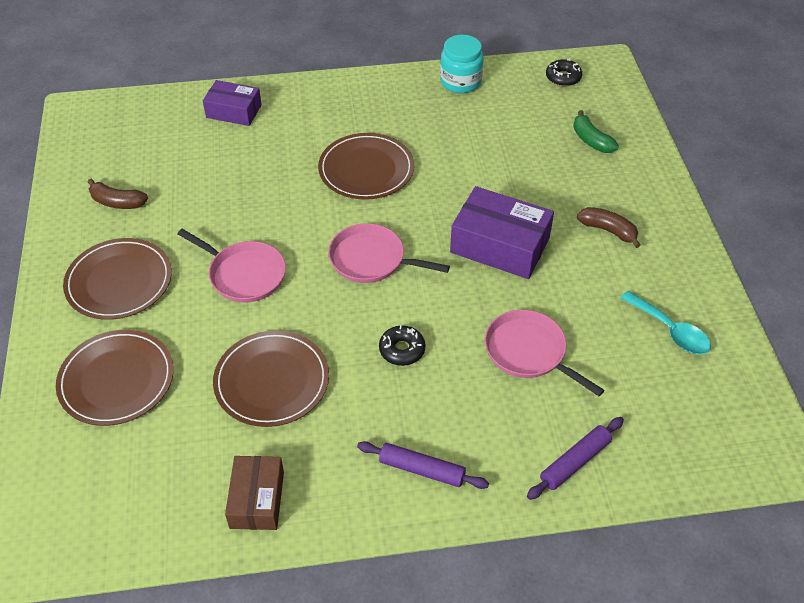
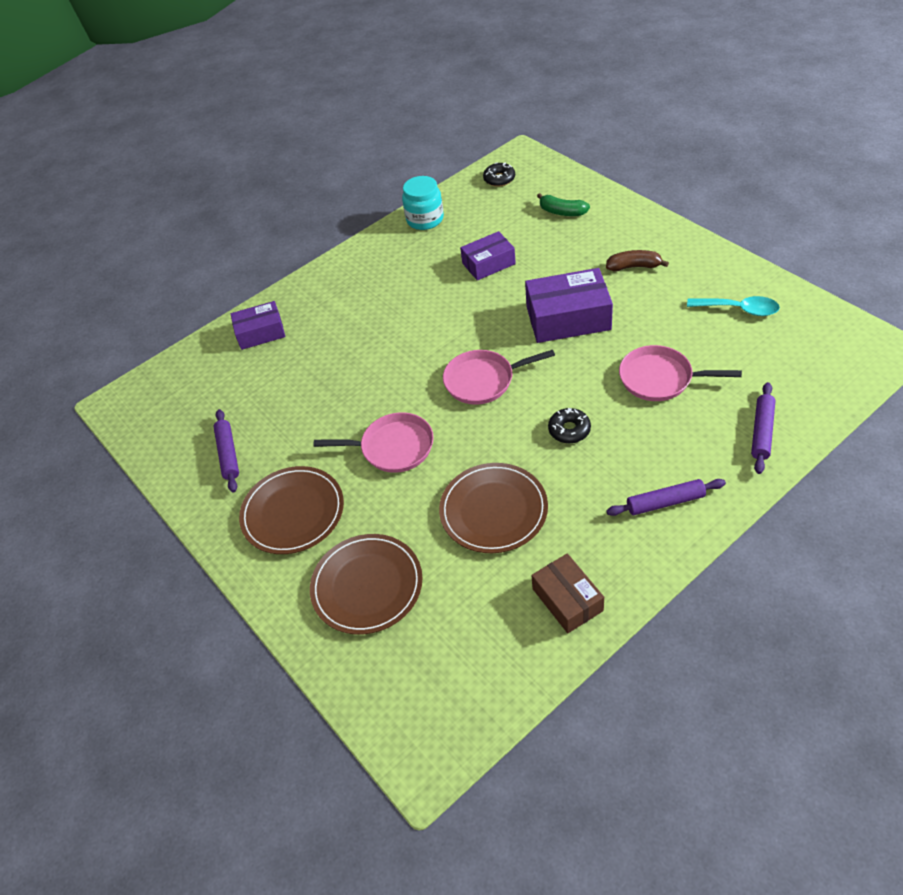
camera: 25 degrees left, 0 degrees up
(117, 202) = (228, 454): brown banana -> purple rolling pin
(366, 169) = (414, 319): brown plate -> none
(477, 153) = (488, 263): none -> purple box

